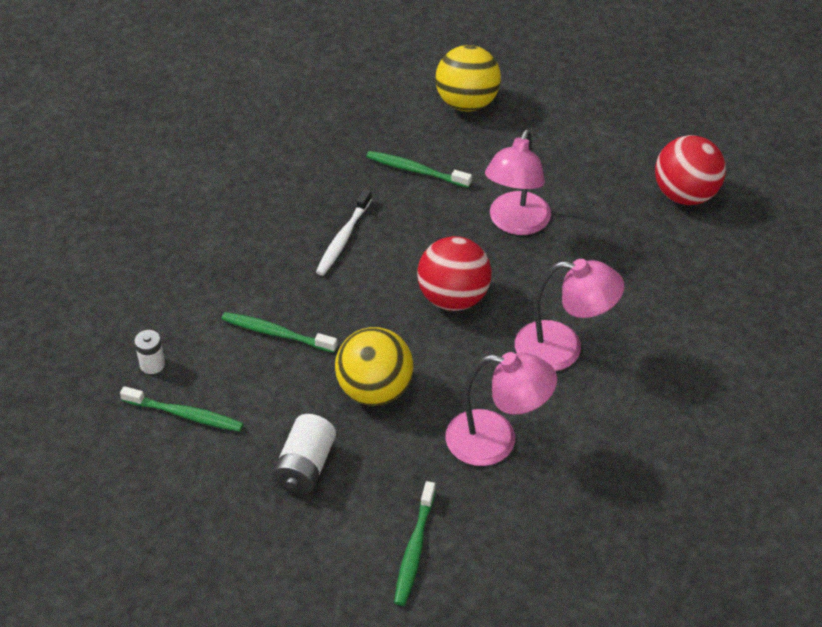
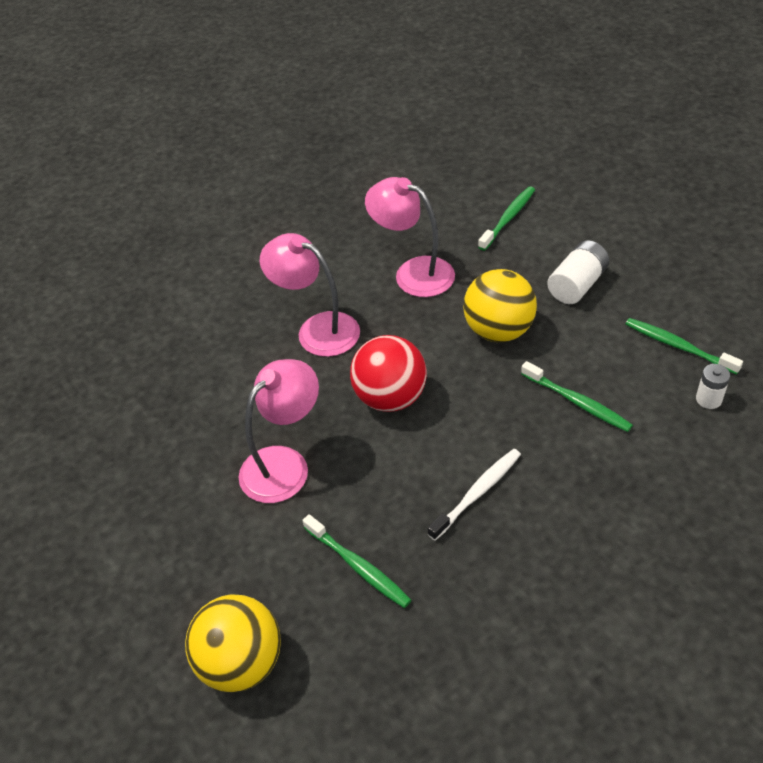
camera: 155 degrees left, 0 degrees up
(685, 195) = (93, 453): red ball -> none

